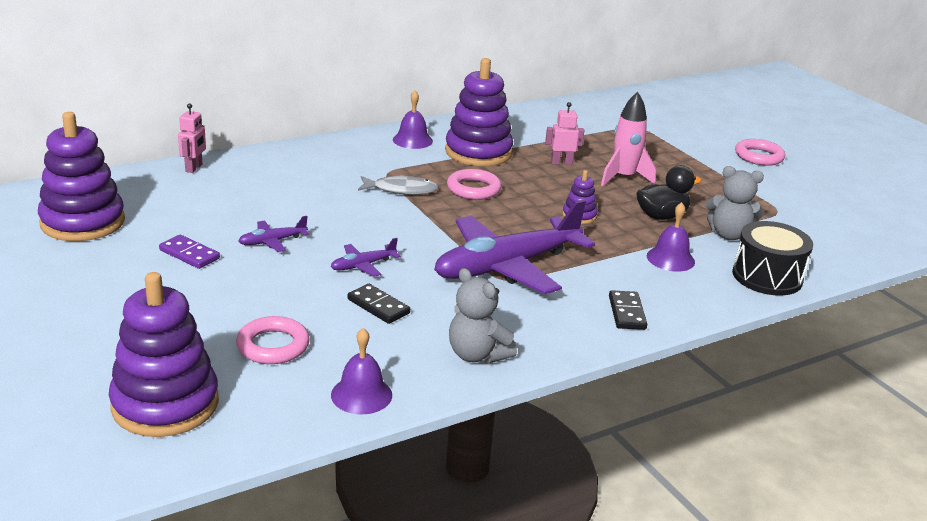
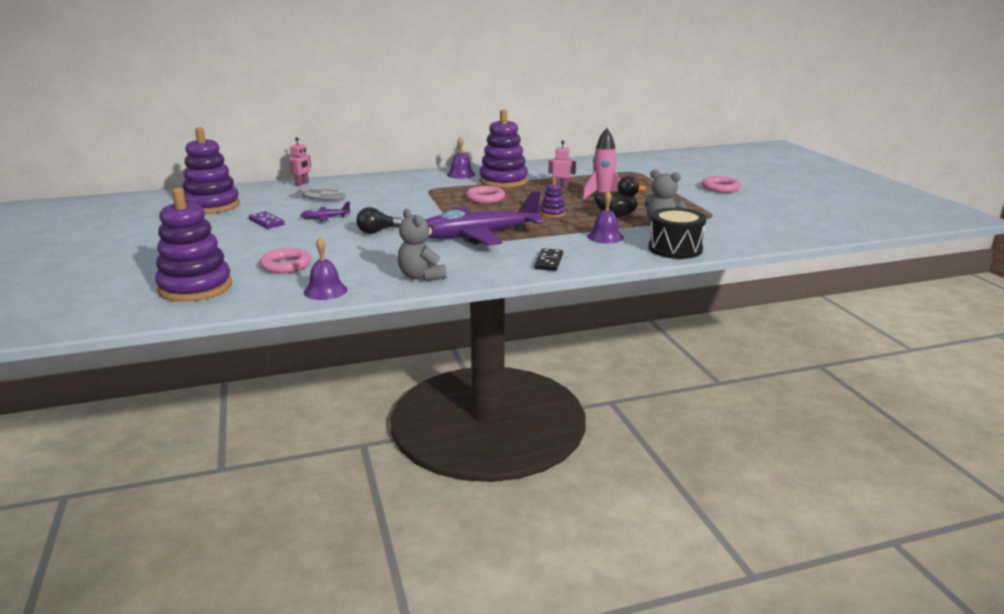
camera: 15 degrees right, 5 degrees down
(363, 265) = (377, 231): purple plane -> black light bulb
(378, 306) = (371, 251): black domino -> none
(401, 190) = (433, 197): grey fish -> grey fish (321, 198)

